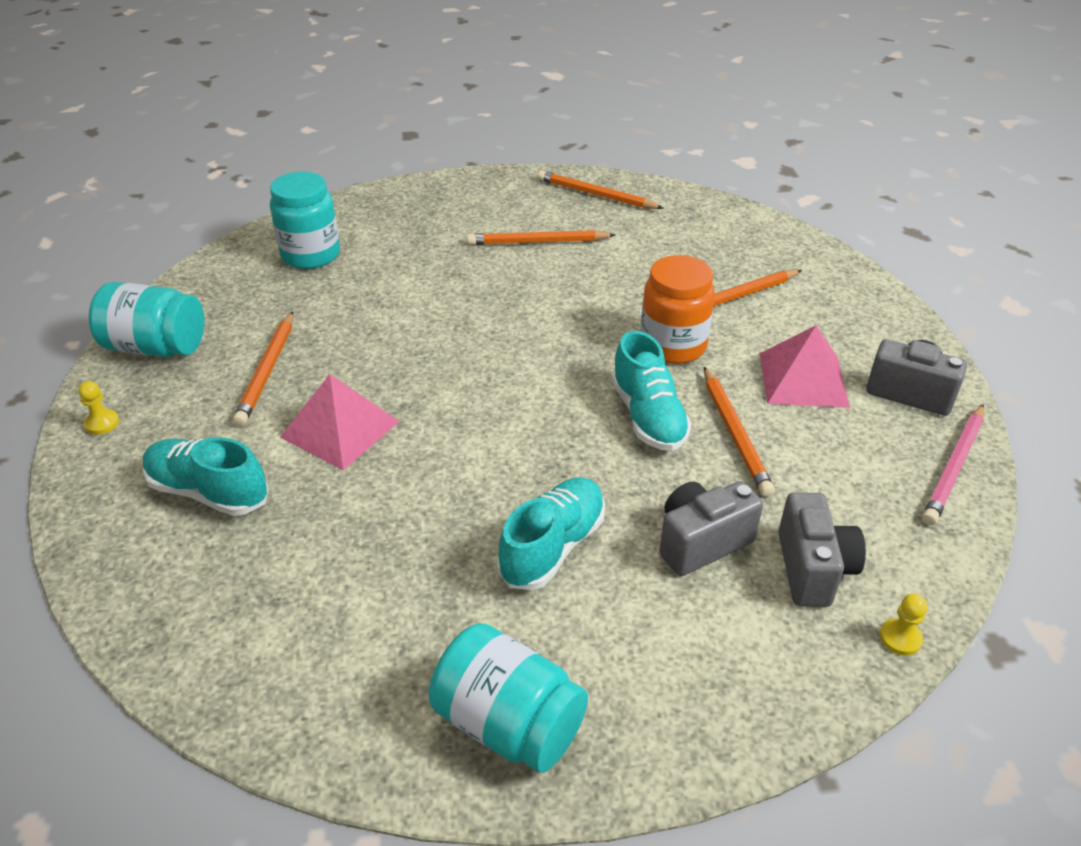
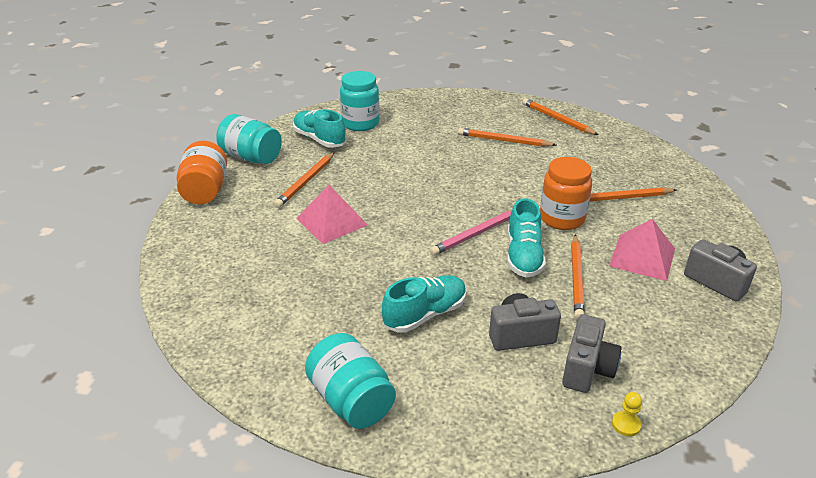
camera: 20 degrees right, 5 degrees down
(102, 423) = (205, 190): yellow pawn -> orange jar
(208, 492) = (244, 238): turquoise shoe -> turquoise shoe (319, 139)
(954, 467) = (724, 334): pink pencil -> pink pencil (476, 234)

